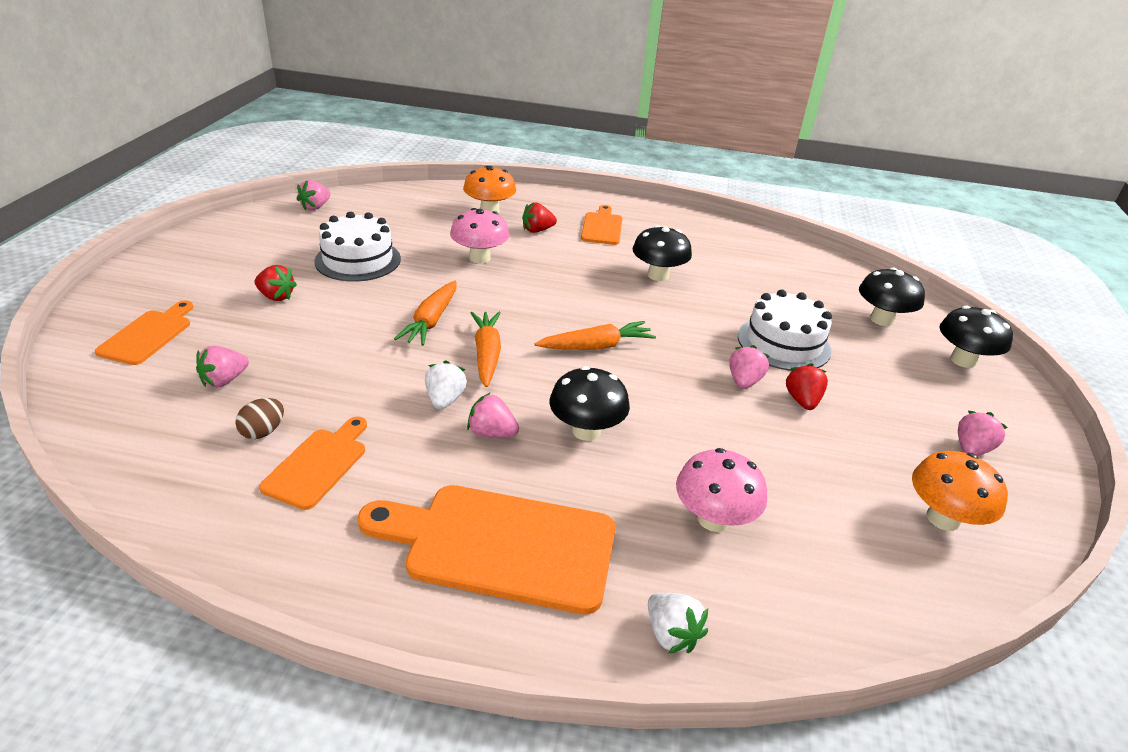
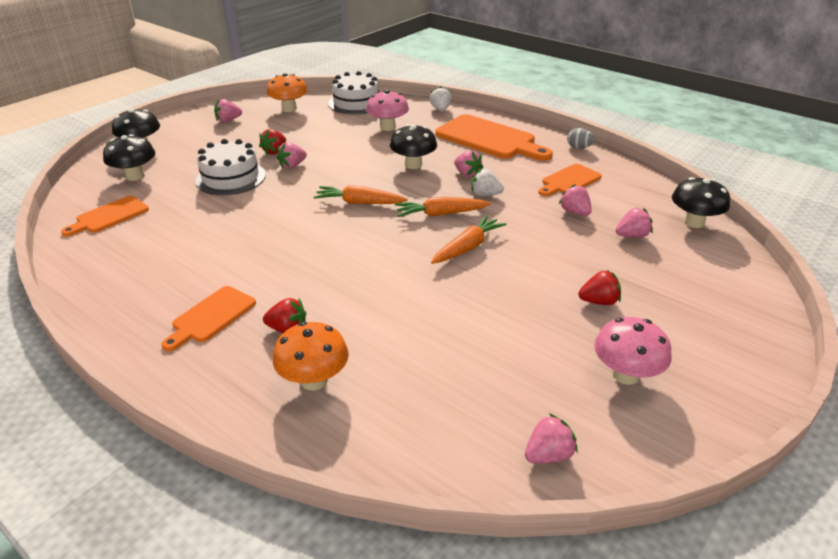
camera: 150 degrees left, 0 degrees up
(148, 335) = (705, 286): orange cutting board -> orange cutting board (109, 216)
(263, 432) = (601, 201): brown egg -> none
(276, 296) = (599, 301): red strawberry -> red strawberry turned 120 degrees clockwise
(303, 576) = (579, 147): none -> grey egg
(306, 400) = (574, 212): none -> pink strawberry
(358, 260) = (511, 331): white cake -> white cake (356, 103)
(445, 400) = (485, 194): white strawberry -> white strawberry turned 75 degrees clockwise
(480, 258) = (383, 304): pink mushroom -> pink mushroom (625, 374)
(487, 354) = (441, 214): orange carrot -> orange carrot turned 60 degrees clockwise
(658, 275) = (238, 245): black mushroom -> black mushroom (694, 222)

